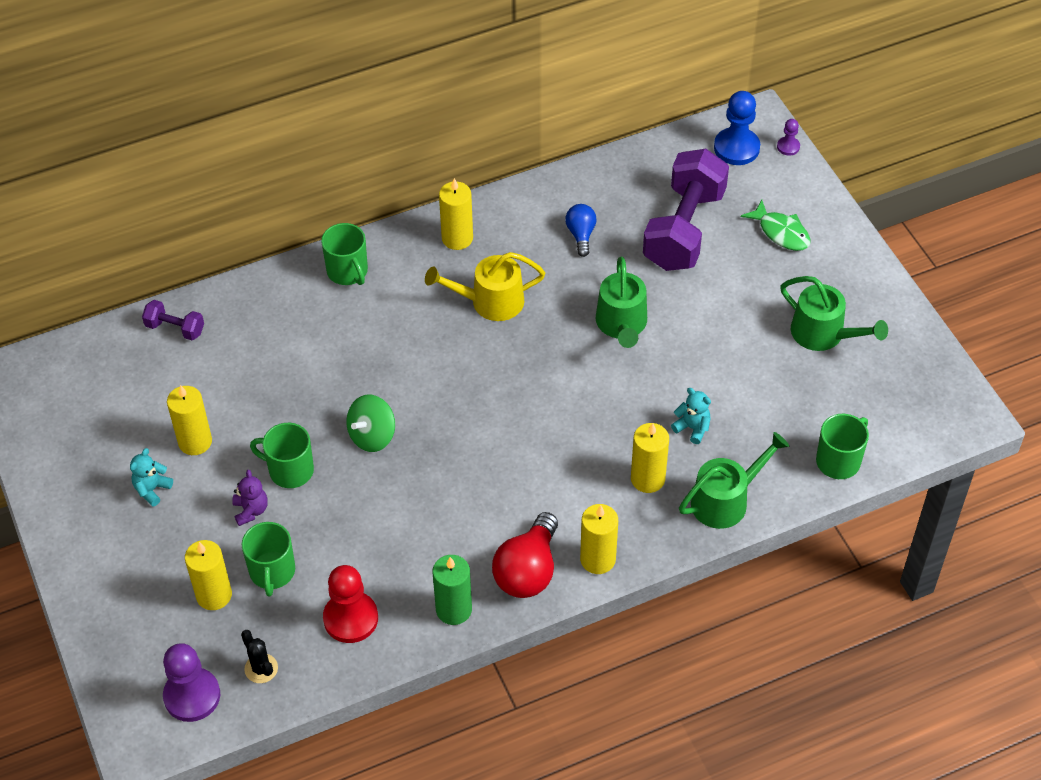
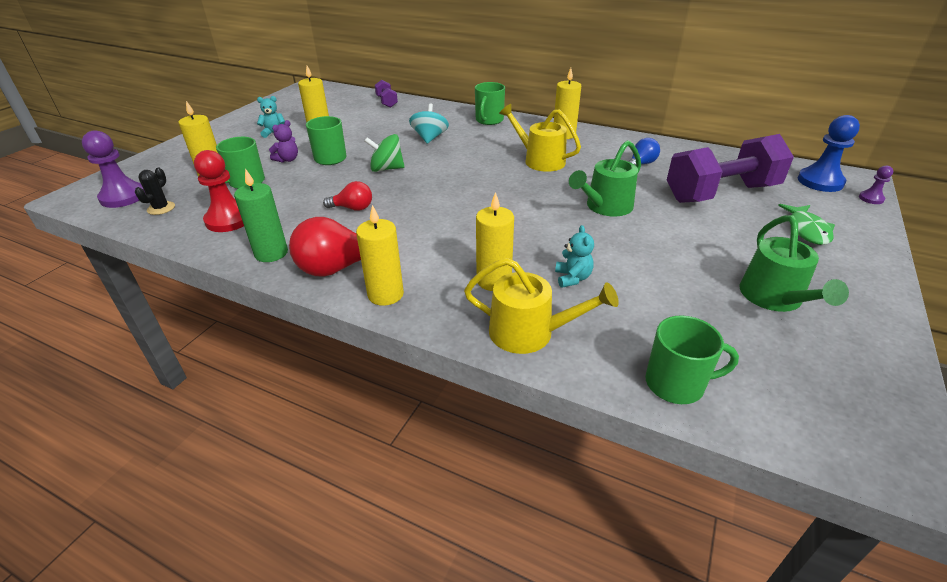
camera: 50 degrees right, 15 degrees down
(335, 354) = (430, 138): none -> turquoise spinning top
(430, 508) = (353, 208): none -> red light bulb
(725, 500) = (529, 333): green watering can -> yellow watering can

